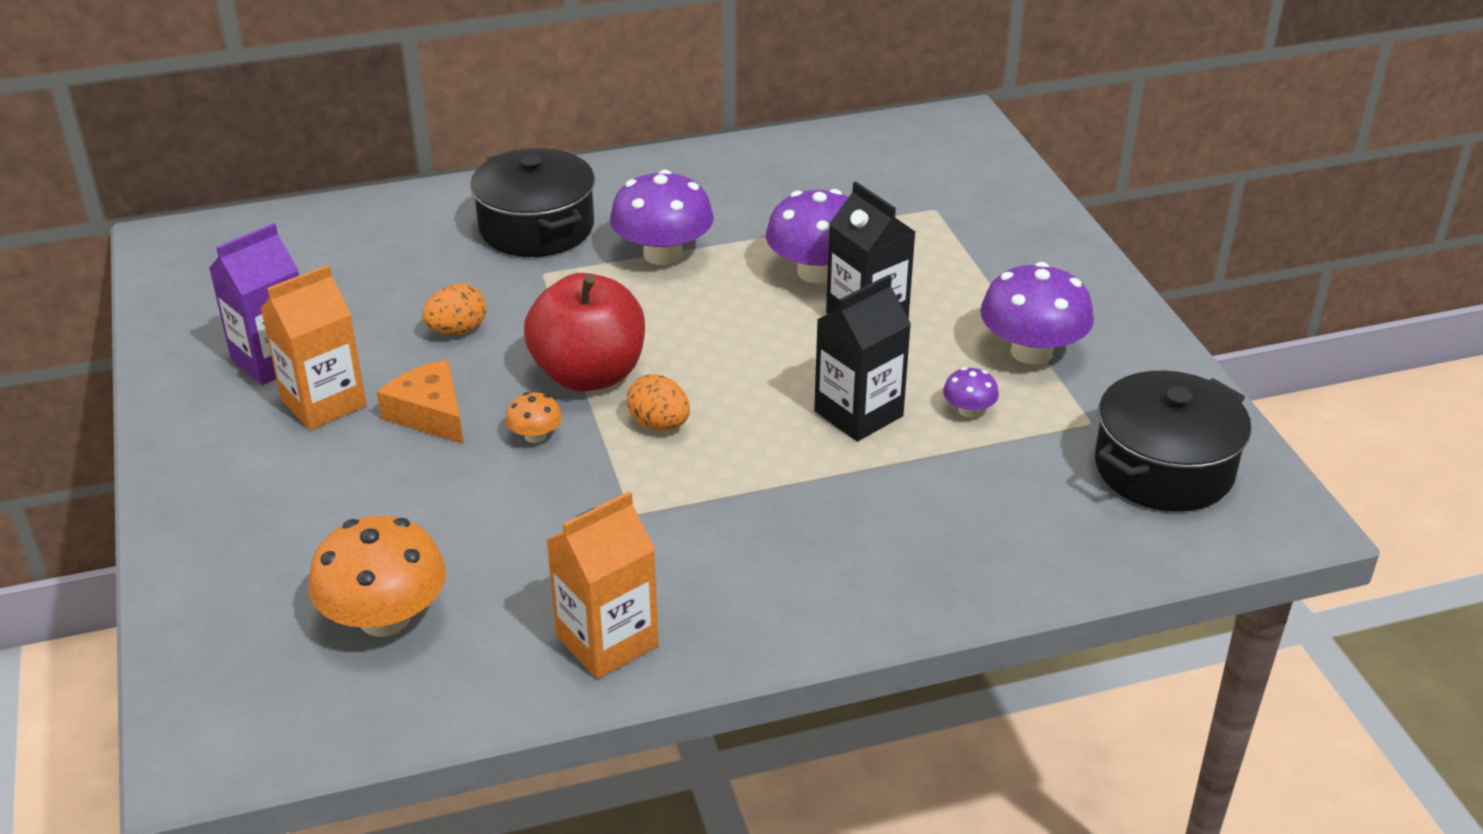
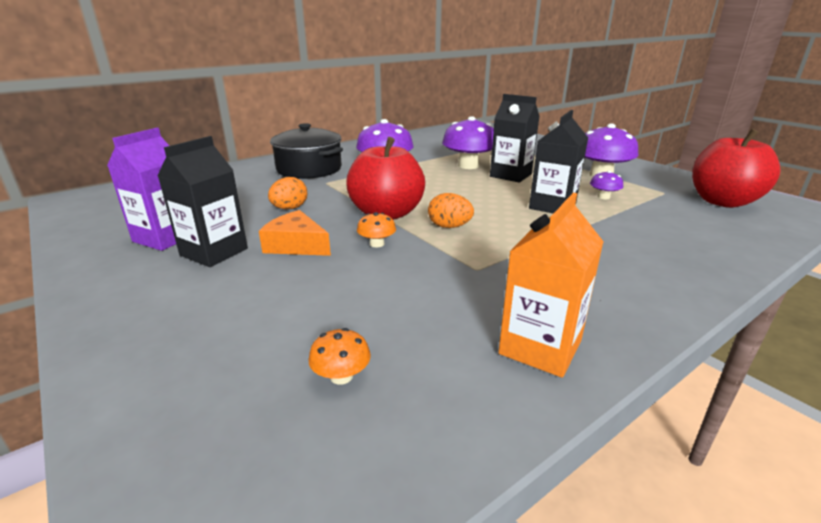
camera: 20 degrees left, 10 degrees down
(323, 403) = (214, 252): orange carton -> black carton
(385, 618) = (341, 376): orange mushroom -> orange mushroom, size x0.48
(1164, 468) = (722, 201): black pot -> red apple

